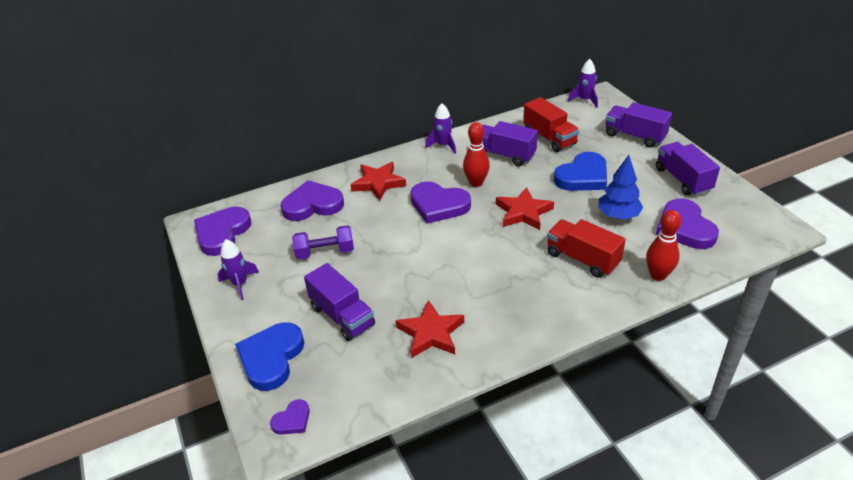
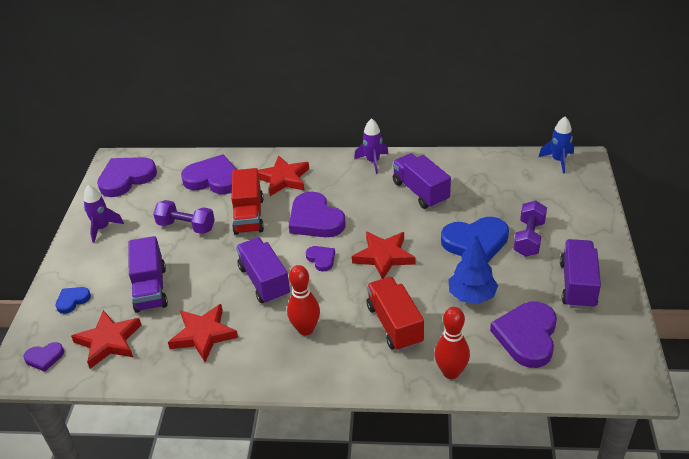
camera: 30 degrees right, 0 degrees up
(271, 358) = (72, 300): blue heart -> blue heart, size x0.50
(345, 377) = (109, 341): none -> red star
(474, 233) = (321, 259): none -> purple heart
(476, 183) = (368, 210): red bowling pin -> red bowling pin (305, 329)
(549, 138) = (481, 189): red truck -> red truck (249, 216)
(585, 100) = (558, 160): purple rocket -> blue rocket
(618, 160) = (529, 238): none -> purple dumbbell
(634, 136) = (573, 219): purple truck -> purple truck (264, 281)

